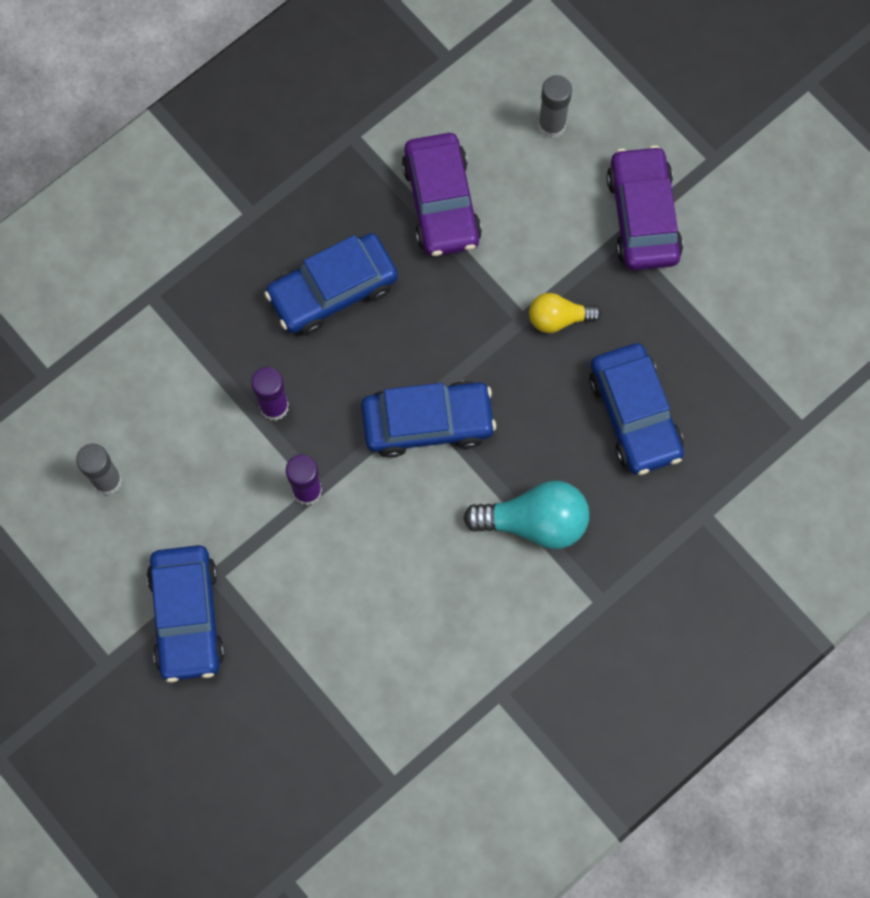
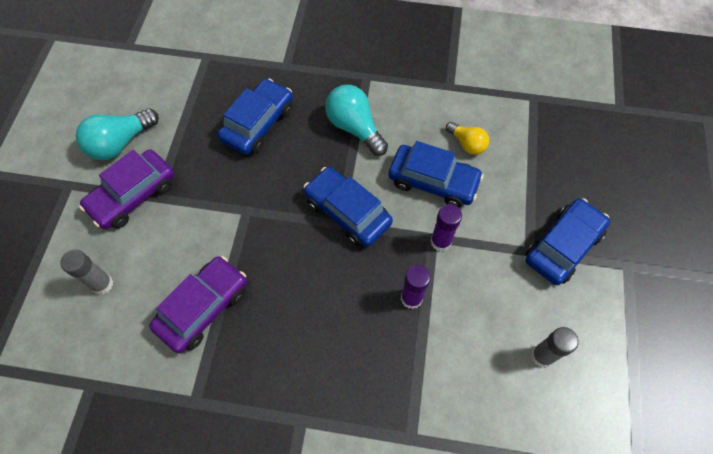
camera: 130 degrees left, 10 degrees down
(333, 290) = (312, 324): blue car -> blue car (433, 181)
(558, 318) = (231, 193): yellow light bulb -> yellow light bulb (467, 144)
(733, 244) = (120, 143): none -> turquoise light bulb

